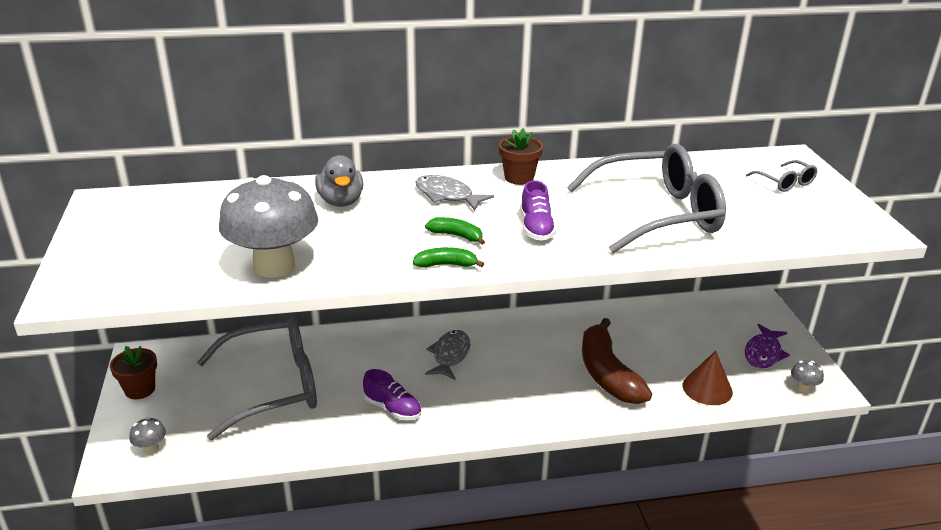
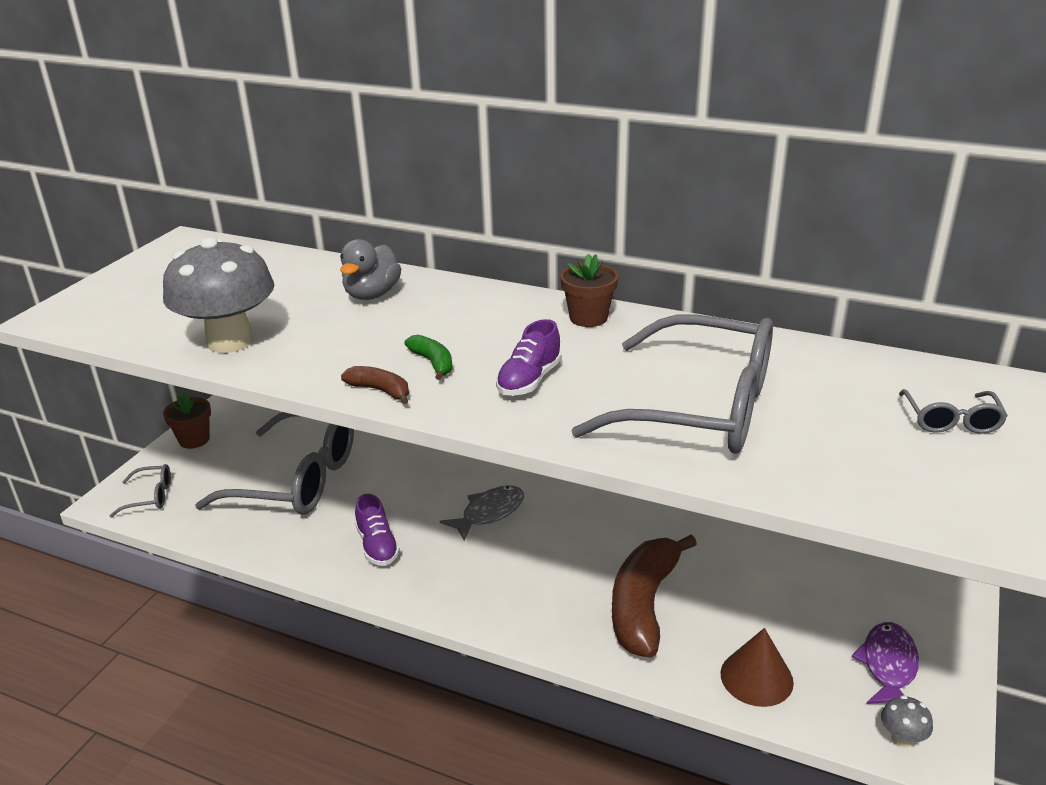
camera: 35 degrees right, 0 degrees up
(151, 448) = (150, 497): grey mushroom -> grey glasses
(446, 265) = (380, 390): green banana -> brown banana
(447, 195) = (483, 317): grey fish -> none
(763, 353) = (888, 666): purple fish -> purple fish turned 135 degrees clockwise

